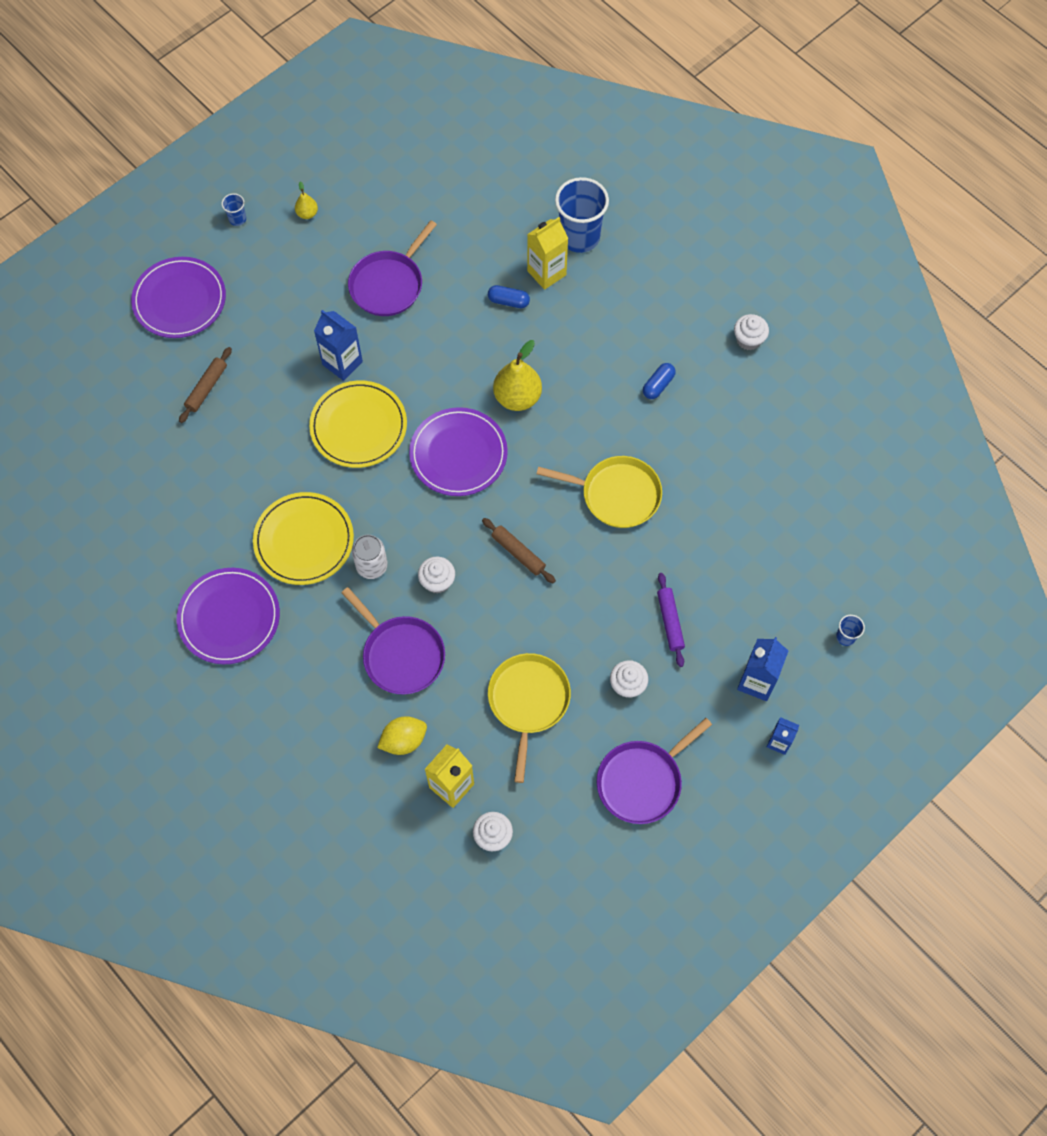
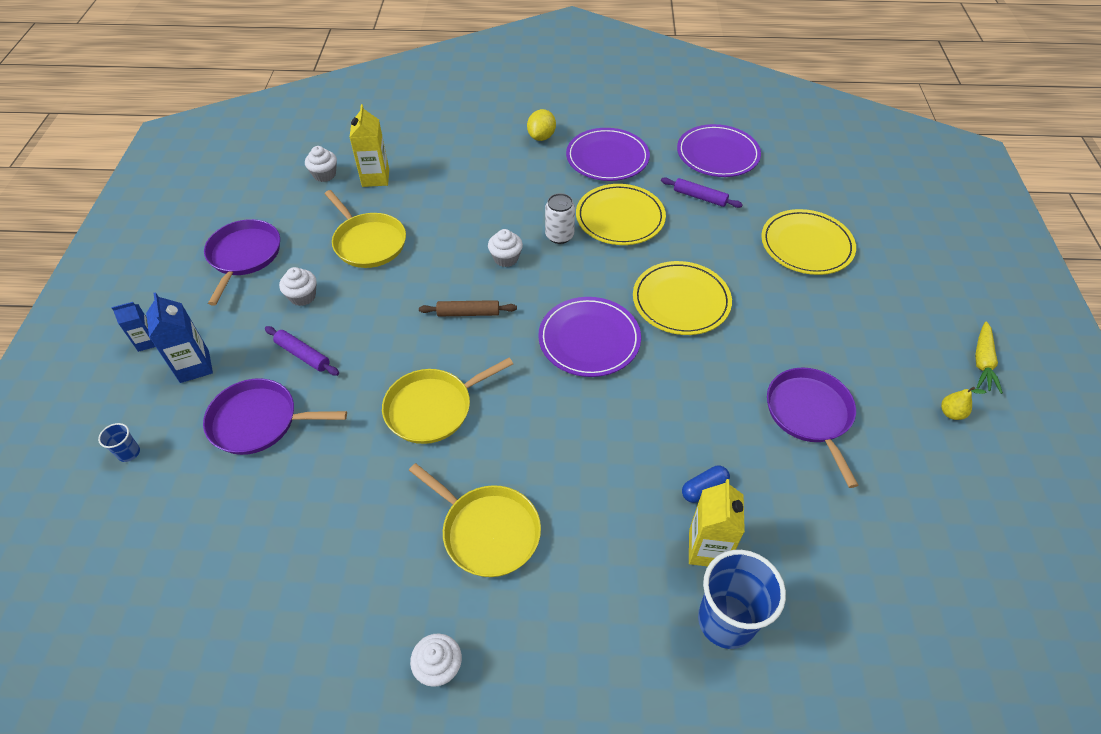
camera: 135 degrees right, 15 degrees down
(179, 300) = (913, 278): purple plate -> purple plate (717, 154)
(207, 388) = (806, 245): brown rolling pin -> yellow plate
(216, 502) = (700, 197): none -> purple rolling pin
(237, 219) = (982, 362): blue cup -> yellow carrot
(342, 363) = (752, 330): blue carton -> none
(401, 654) = (481, 209): purple pan -> purple pan (259, 421)
(404, 740) = (429, 177): yellow lemon -> yellow lemon (541, 137)
(517, 397) = (596, 415): yellow pear -> none
(658, 385) = (487, 531): blue capsule -> yellow pan

